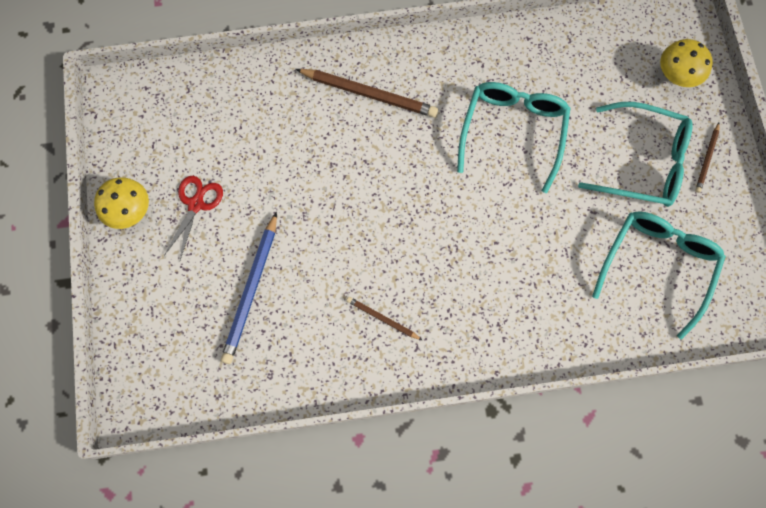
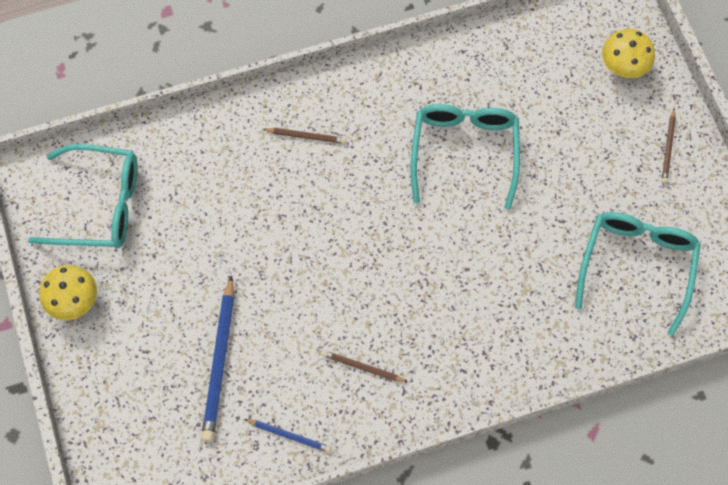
camera: 10 degrees left, 5 degrees down
(196, 204) = (143, 282): red scissors -> none
(302, 371) = (289, 435): none -> blue pencil
(368, 94) = (306, 136): brown pencil -> brown pencil, size x0.53
(642, 162) = (603, 161): turquoise glasses -> turquoise glasses (98, 205)

